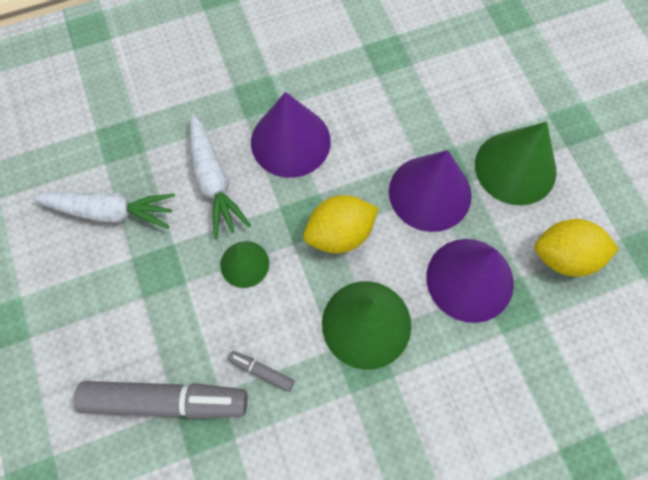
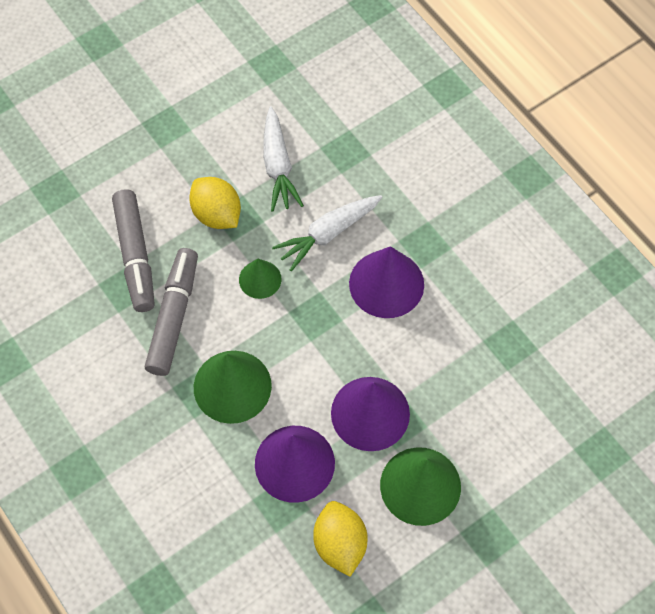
camera: 75 degrees right, 5 degrees down
(261, 371) = (174, 317): grey marker -> grey marker, size x2.31
(339, 234) = (308, 346): yellow lemon -> yellow lemon (217, 214)

